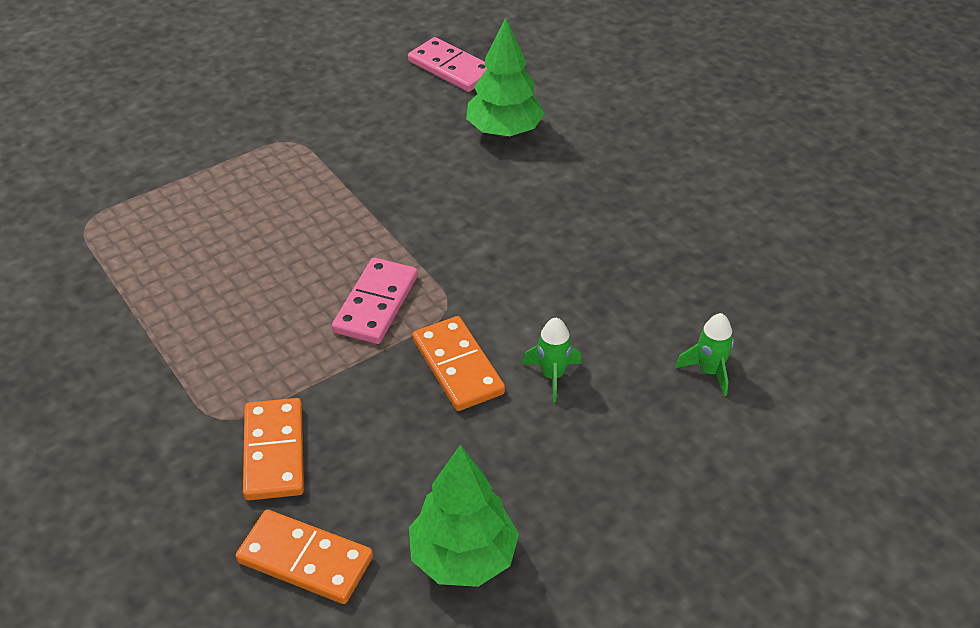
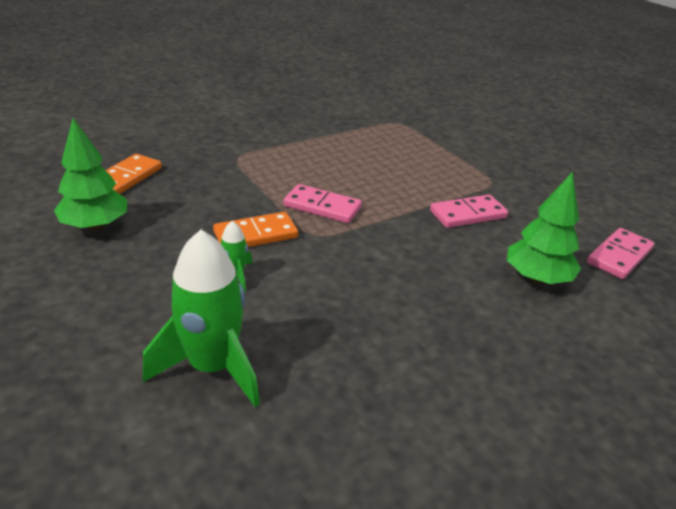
camera: 90 degrees right, 10 degrees down
(274, 452) = (207, 171): orange domino -> none
(378, 169) = (468, 214): none -> pink domino
(709, 371) = (213, 367): green rocket -> green rocket, size x2.10

